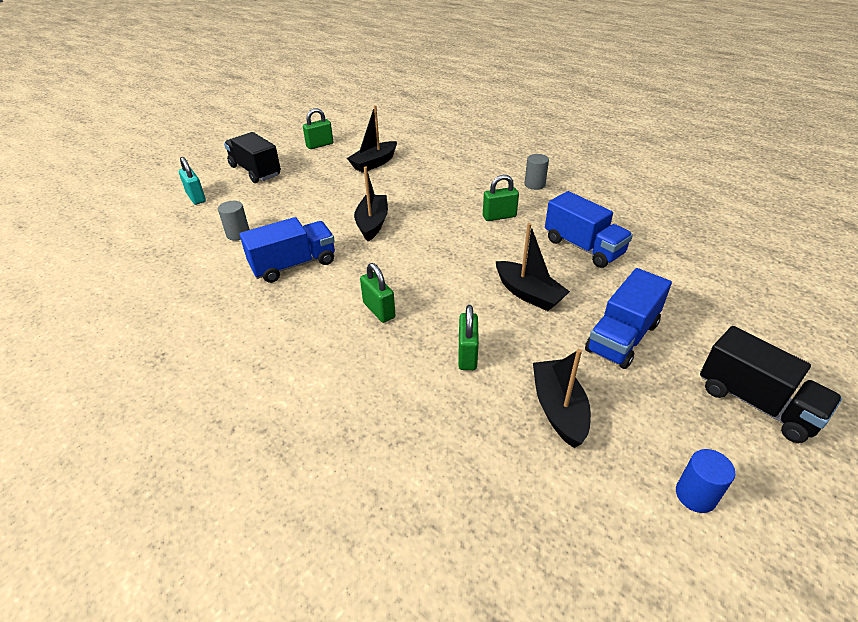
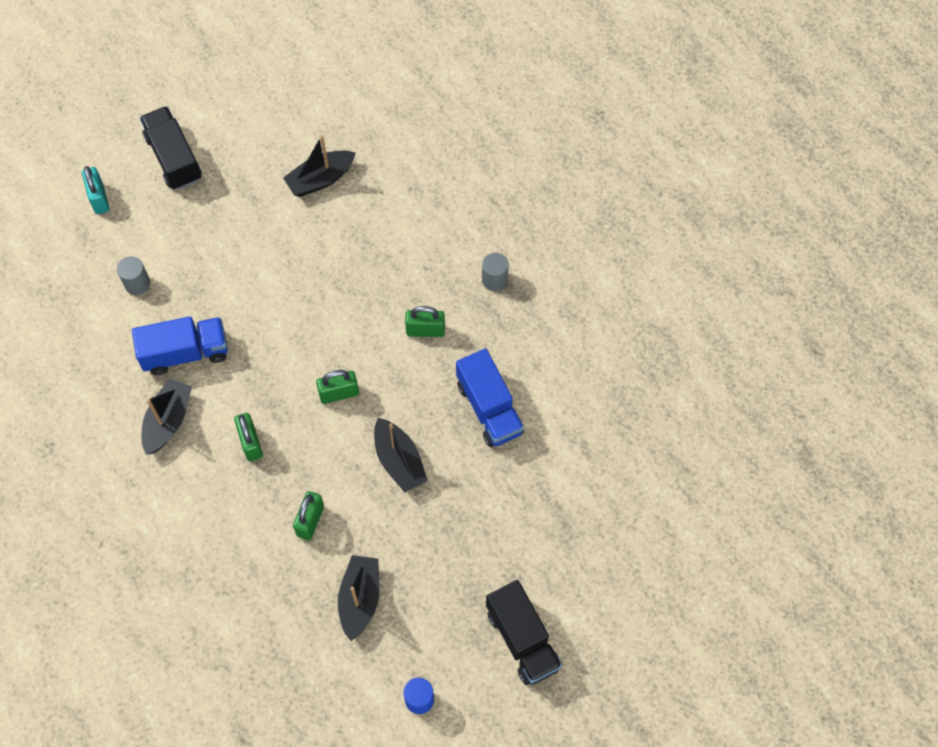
camera: 15 degrees right, 25 degrees up
(320, 145) = (264, 115): green padlock -> green padlock (339, 393)
(372, 223) = (283, 304): black boat -> black boat (168, 421)
(622, 337) = (456, 540): blue truck -> none

